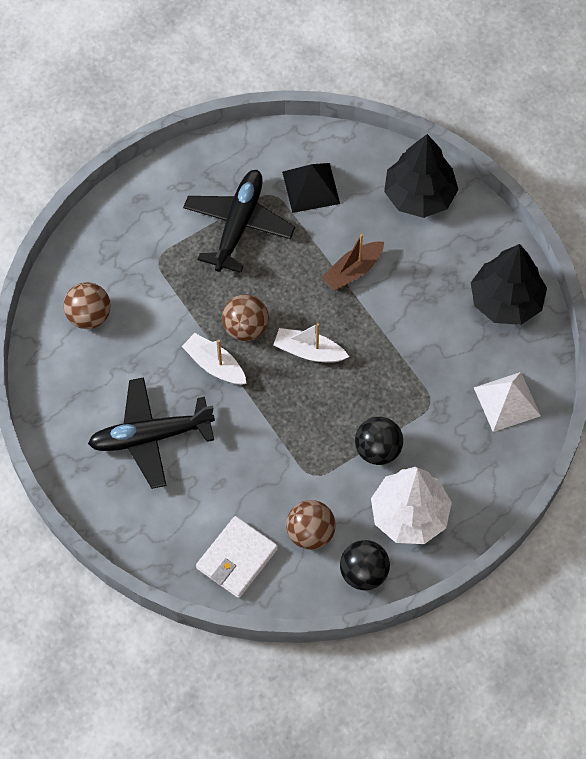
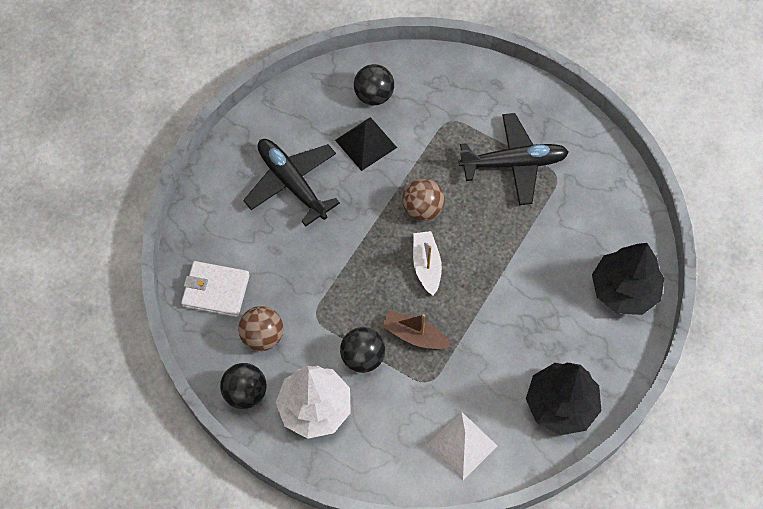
camera: 65 degrees right, 0 degrees up
(89, 316) = (374, 96): brown ball -> black ball
(214, 365) = (377, 201): white boat -> none
(311, 187) = (580, 202): black pyramid -> black pyramid (365, 143)
(353, 271) = (520, 268): brown boat -> brown boat (414, 335)

